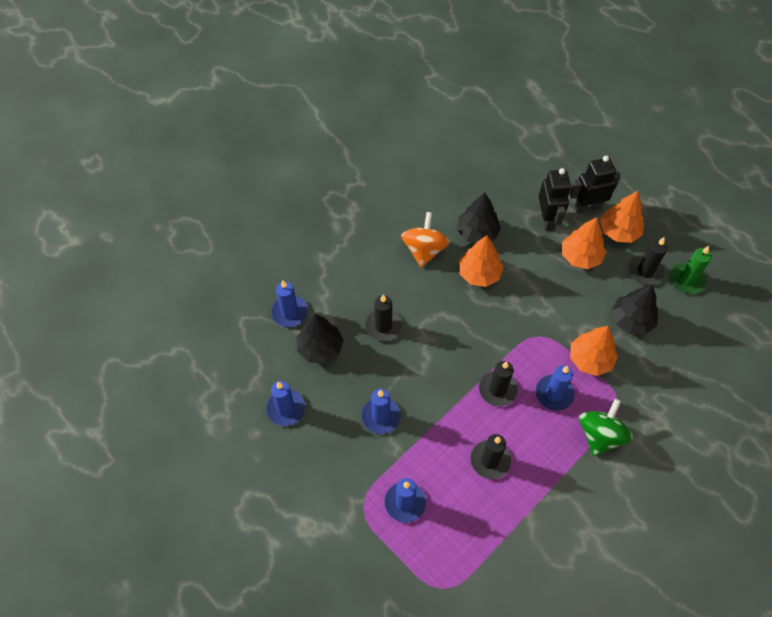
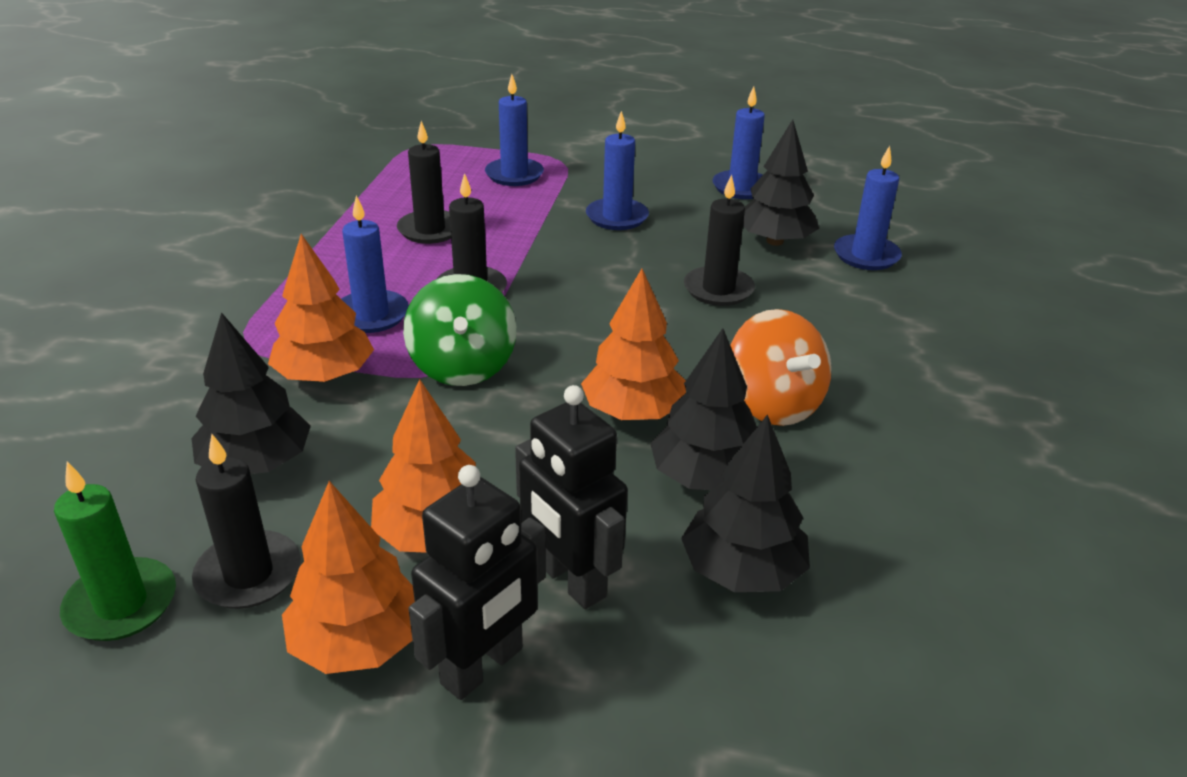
camera: 145 degrees right, 25 degrees down
(494, 197) = (742, 570): none -> black tree
(600, 435) = (266, 299): green spinning top -> green spinning top (462, 366)

